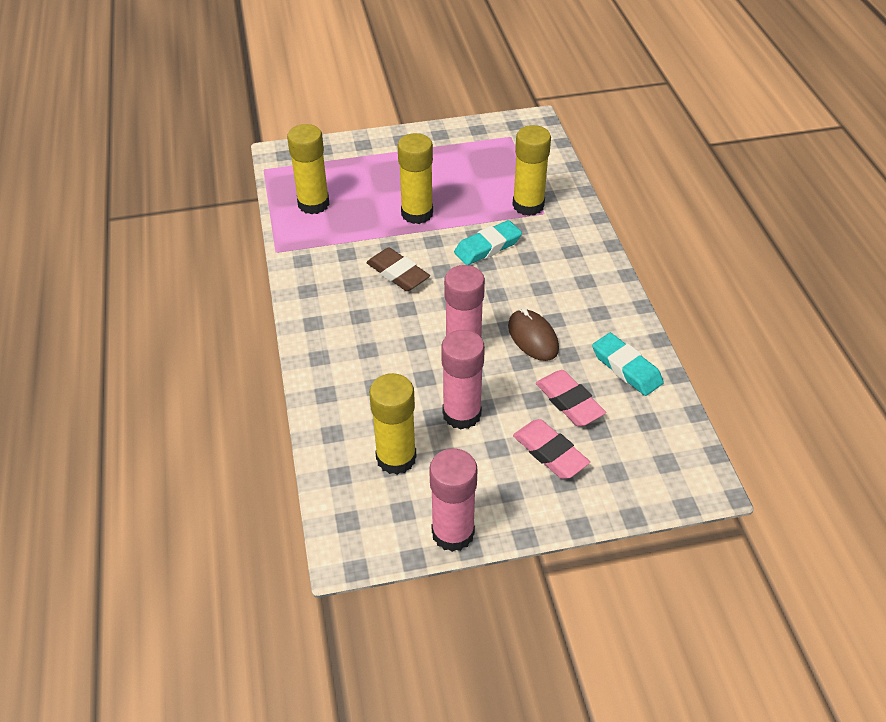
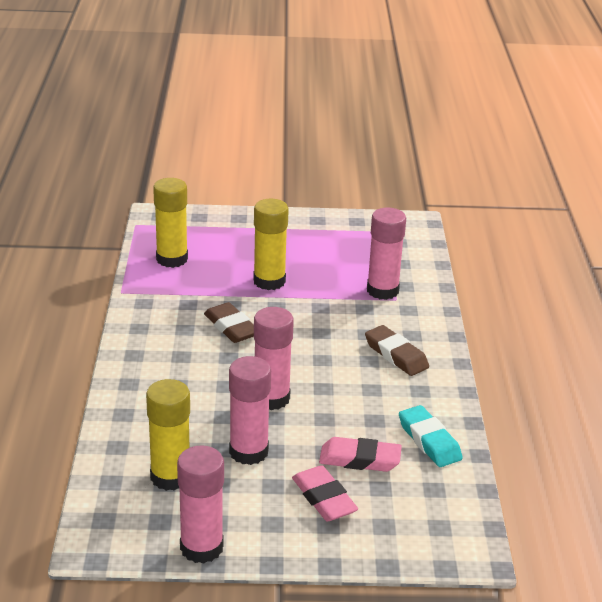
camera: 10 degrees right, 15 degrees down
(488, 247) = (328, 319): turquoise eraser -> none
(528, 205) = (382, 290): yellow glue stick -> pink glue stick
(533, 337) = (344, 400): brown mouse -> none
(564, 276) = (396, 355): none -> brown eraser
(569, 402) = (360, 459): pink eraser -> pink eraser turned 60 degrees counterclockwise

